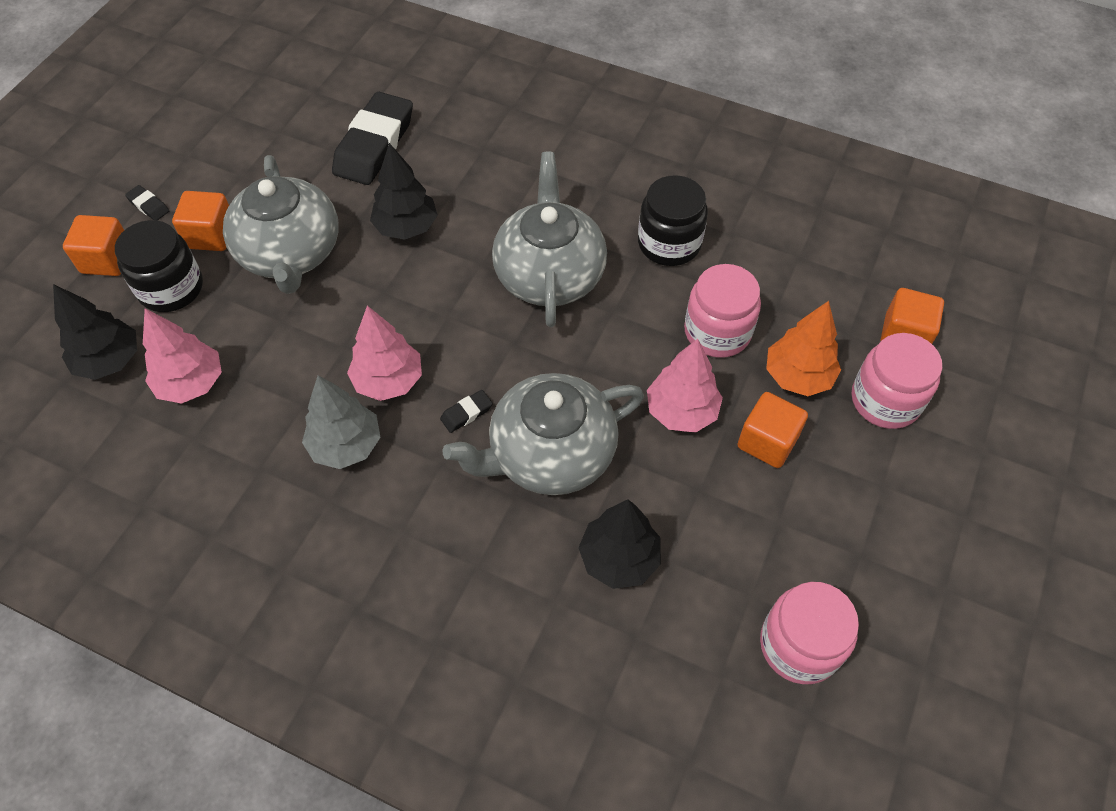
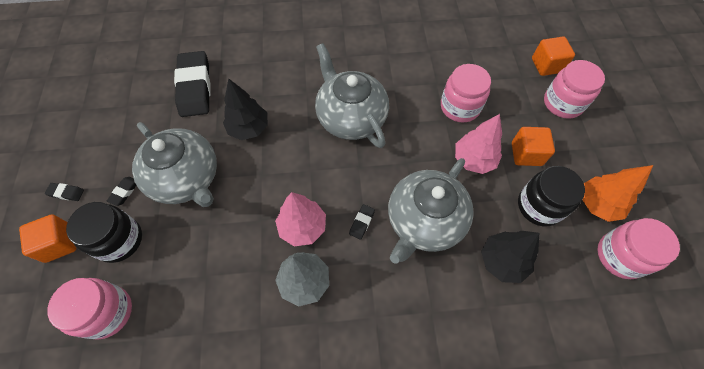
camera: 30 degrees left, 5 degrees up
(109, 361) = (107, 312): black tree -> pink jar
(191, 383) = (176, 296): pink tree -> none
(211, 235) = (124, 192): orange cube -> black eraser
(669, 243) = (401, 70): black jar -> black jar (539, 206)
(798, 376) = (515, 111): orange tree -> orange tree (597, 204)

